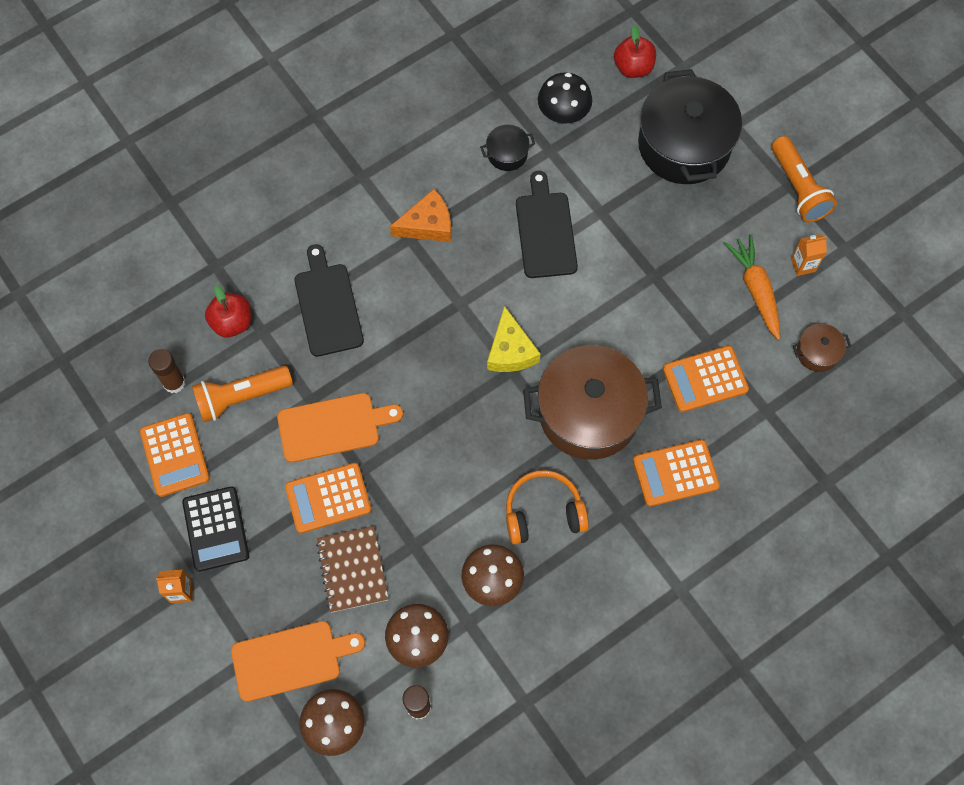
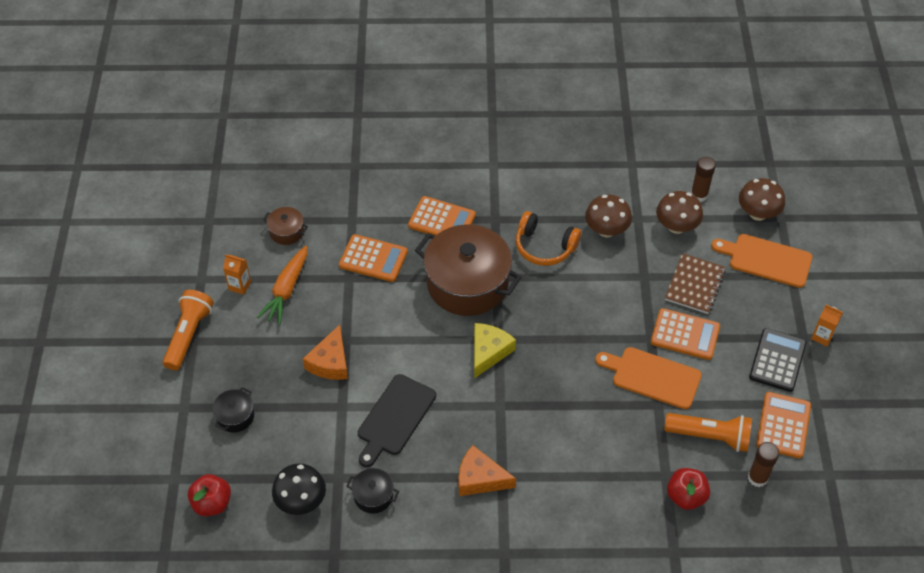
camera: 145 degrees left, 15 degrees down
(328, 306) = (602, 464): black cutting board -> none
(648, 245) = (330, 362): none -> orange cheese
(684, 145) = (235, 416): black pot -> black pot, size x0.43

